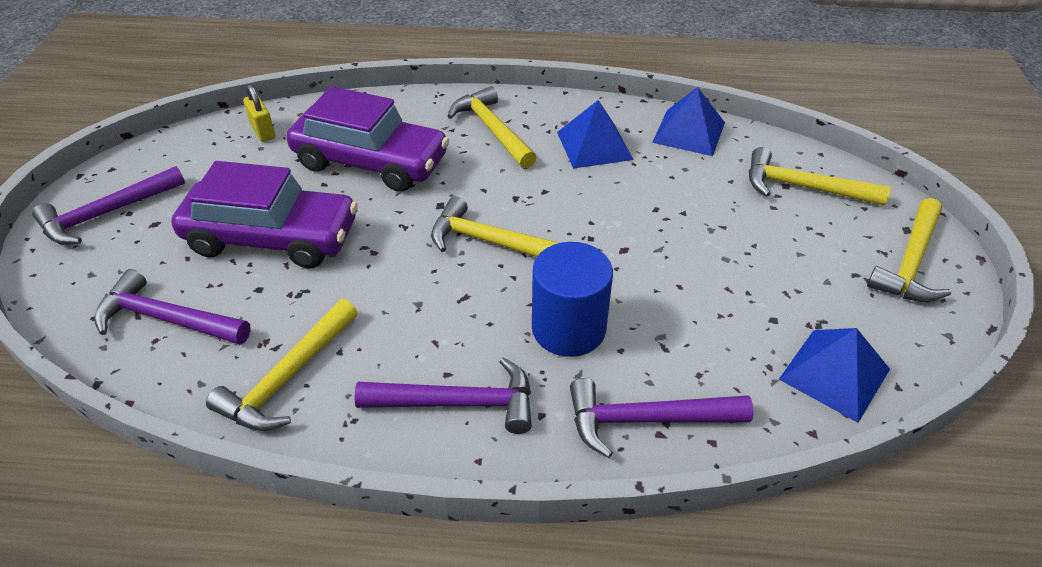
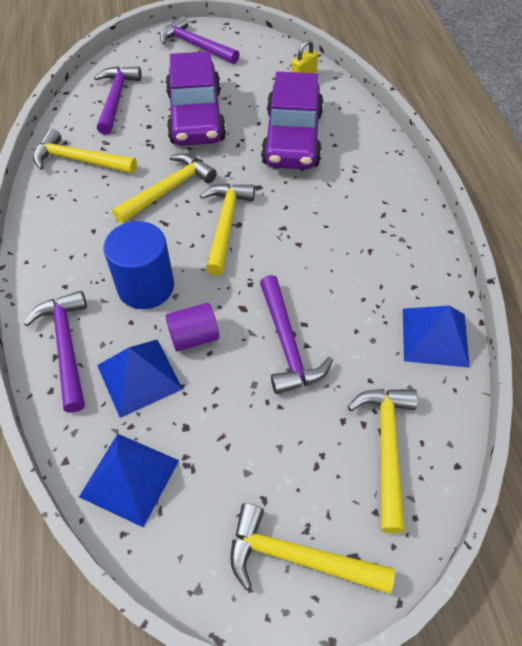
camera: 75 degrees right, 10 degrees up
(458, 403) = (69, 241): purple hammer -> purple hammer (287, 344)
(492, 130) = (366, 195): yellow hammer -> yellow hammer (168, 190)
(594, 145) = (376, 266): blue pyramid -> blue pyramid (139, 376)
(656, 295) = (194, 337): none -> purple cylinder

